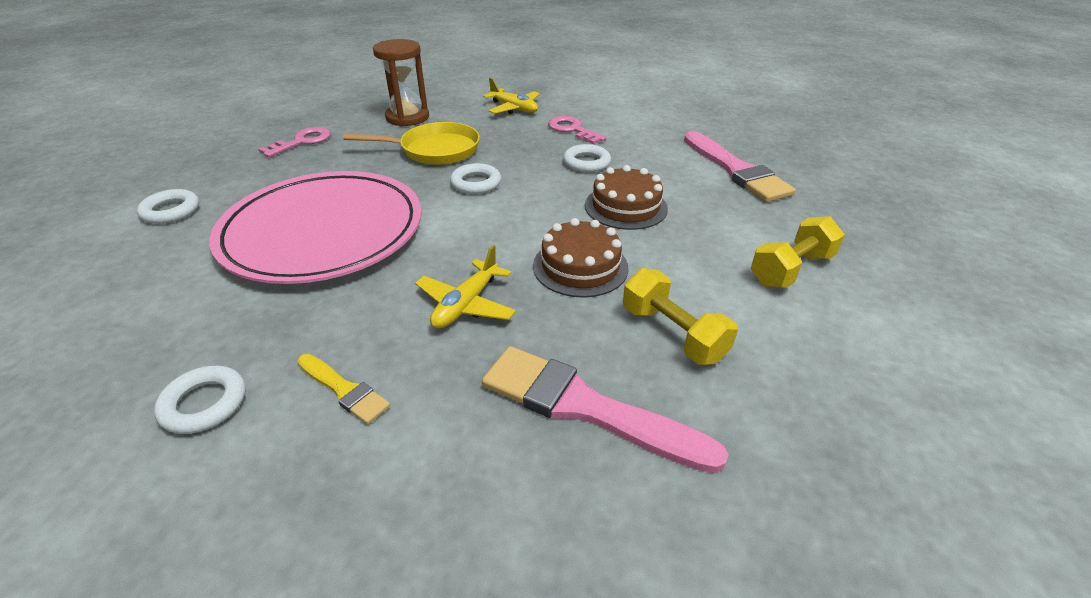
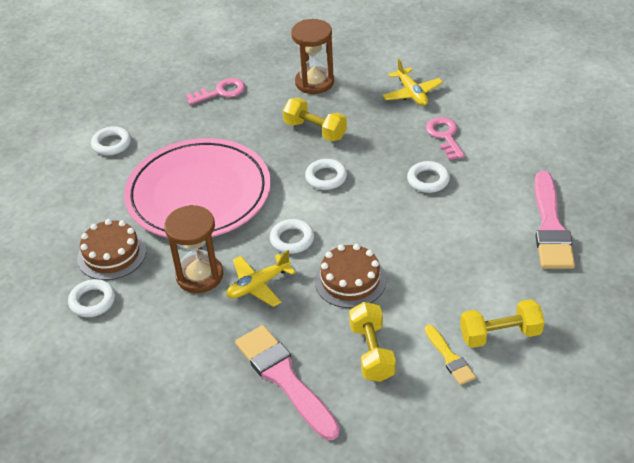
camera: 30 degrees right, 5 degrees up
(344, 390) = (163, 319): yellow brush -> yellow brush (449, 358)
(374, 317) = (199, 275): none -> brown hourglass
(435, 150) = (315, 130): yellow pan -> yellow dumbbell
(477, 246) = (292, 239): none -> white ring
(625, 207) = (424, 237): brown cake -> brown cake (112, 254)

